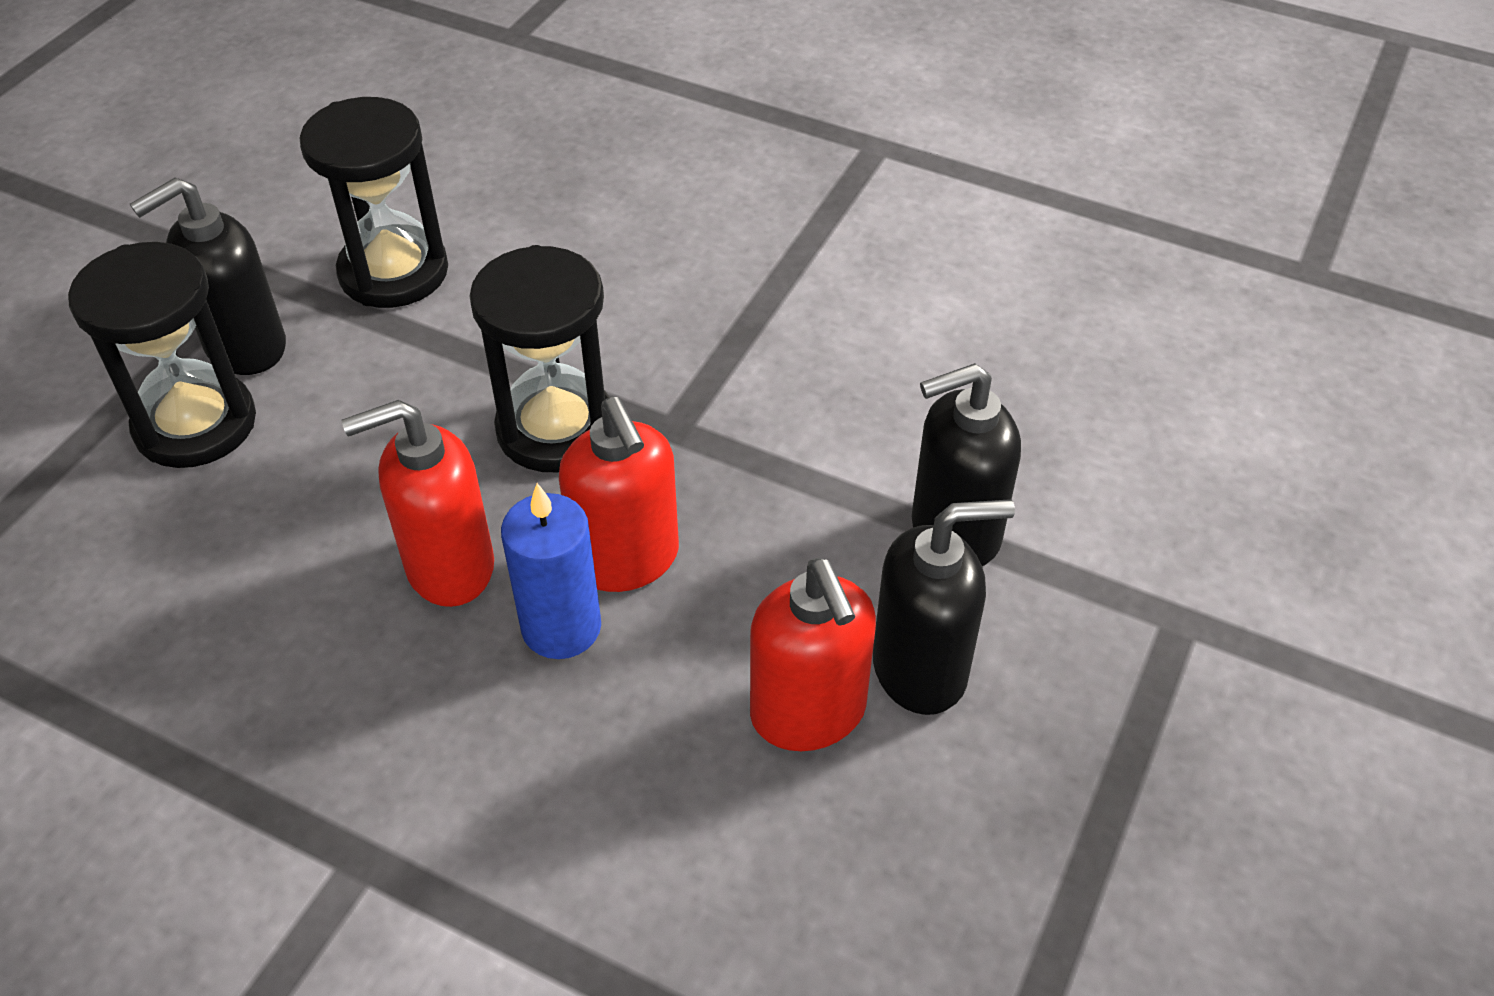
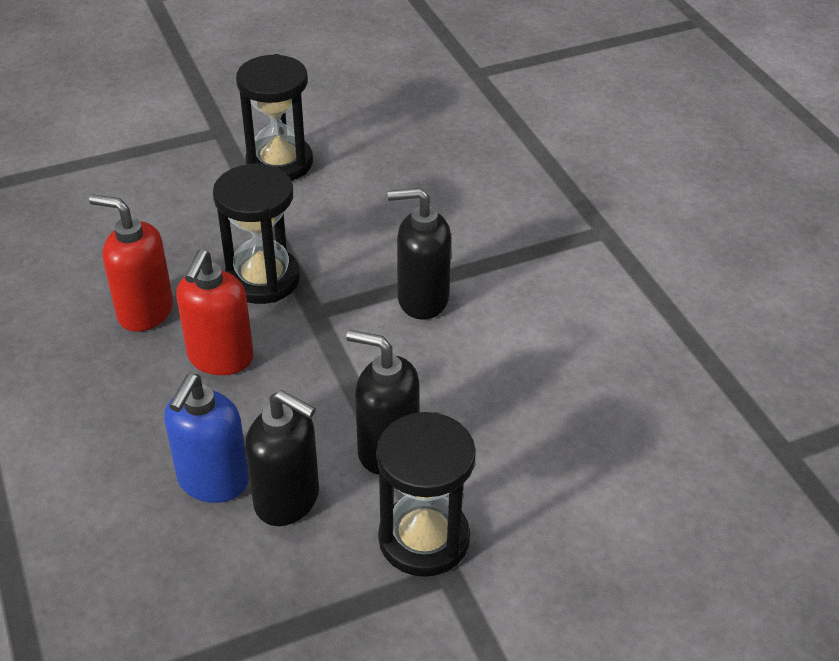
camera: 40 degrees right, 5 degrees down
(195, 424) = (120, 185): black hourglass -> black hourglass (424, 539)
(245, 347) = (178, 162): black soap dispenser -> black soap dispenser (422, 299)
(561, 627) = (158, 368): blue candle -> none
(808, 713) = (213, 481): red soap dispenser -> blue soap dispenser

